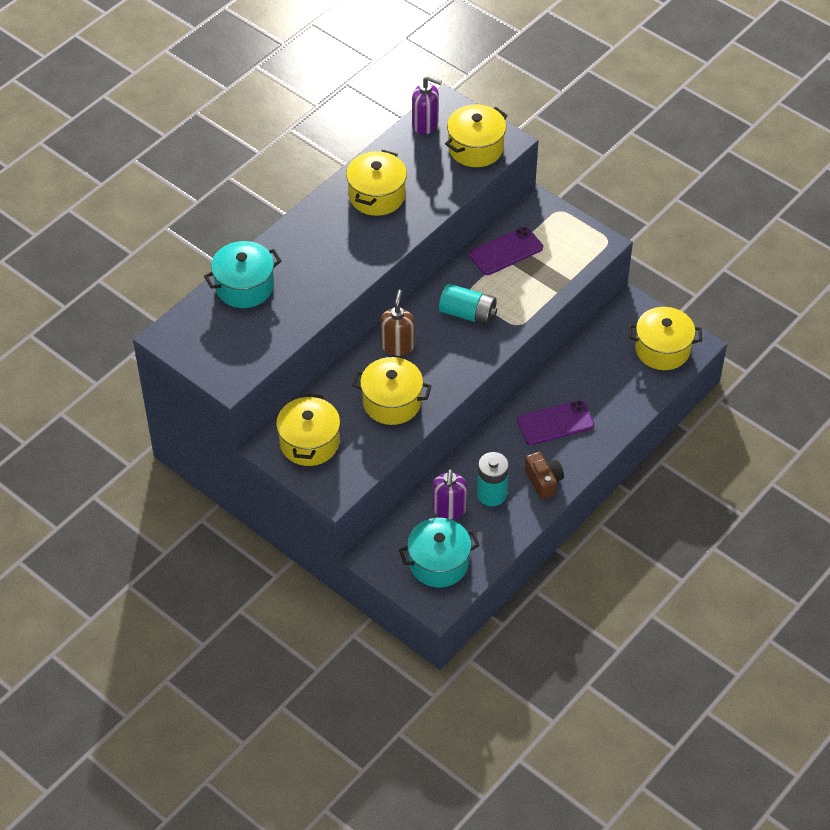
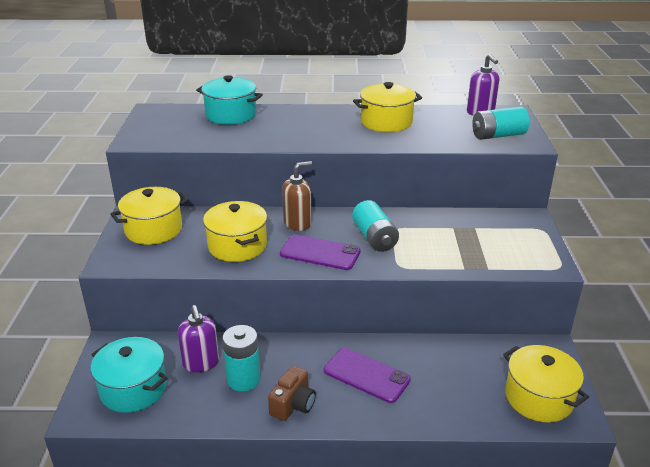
camera: 50 degrees right, 20 degrees down
(449, 509) = (201, 363): purple soap dispenser -> purple soap dispenser turned 75 degrees counterclockwise
(475, 148) = (498, 135): yellow pot -> turquoise battery
(506, 251) = (461, 225): purple phone -> purple phone (320, 253)

